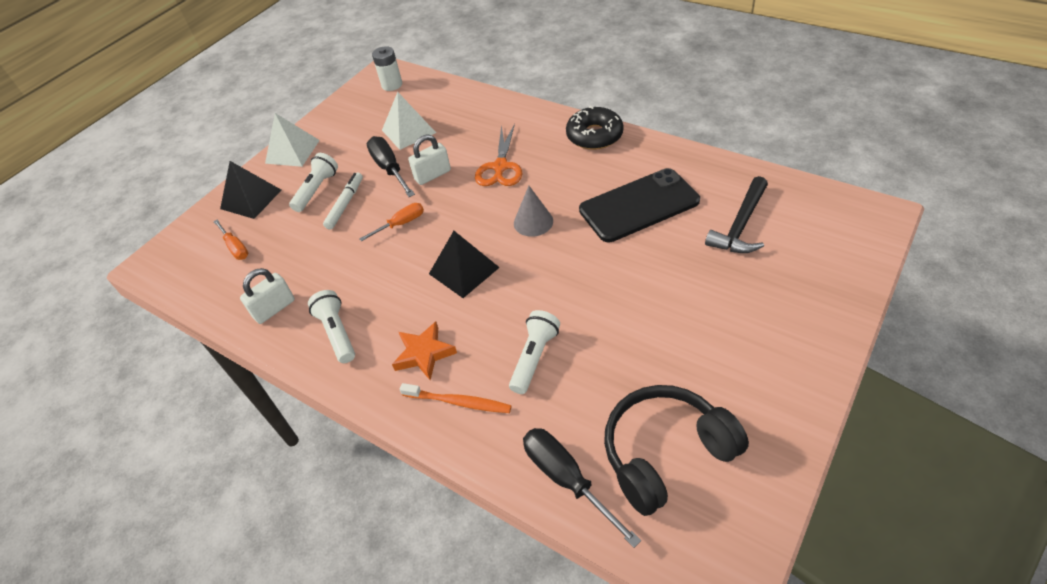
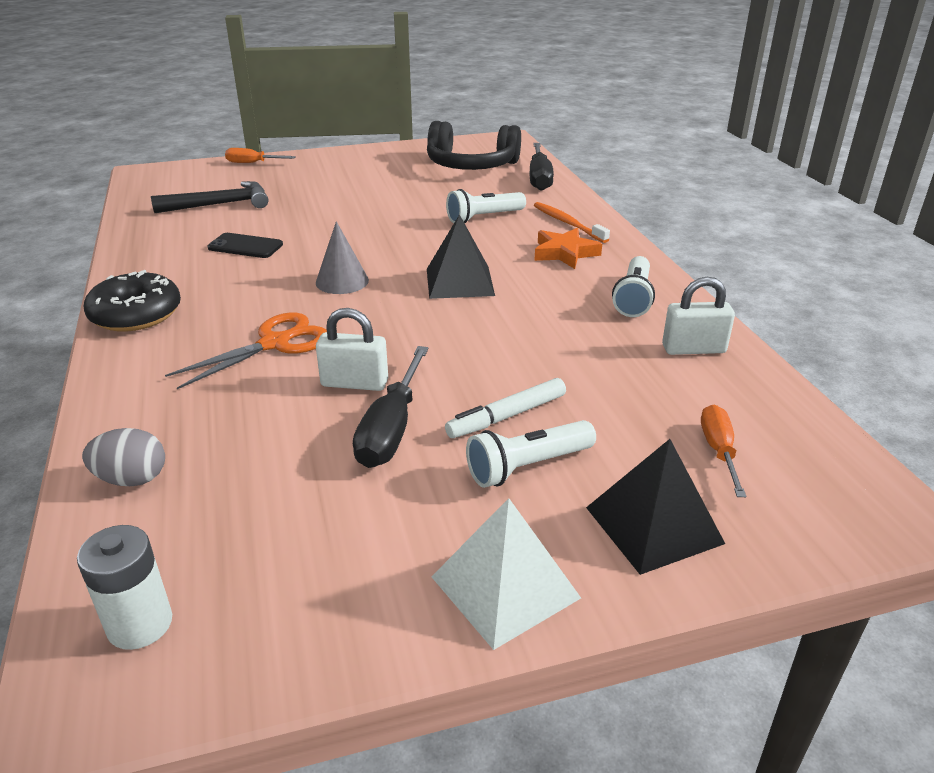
camera: 145 degrees left, 15 degrees down
(401, 224) = (466, 351): orange screwdriver -> orange screwdriver (252, 163)
(409, 131) = (281, 475): white pyramid -> none
(458, 100) = (132, 479): none -> grey egg
(639, 205) = (245, 246): black phone -> black phone, size x0.50

